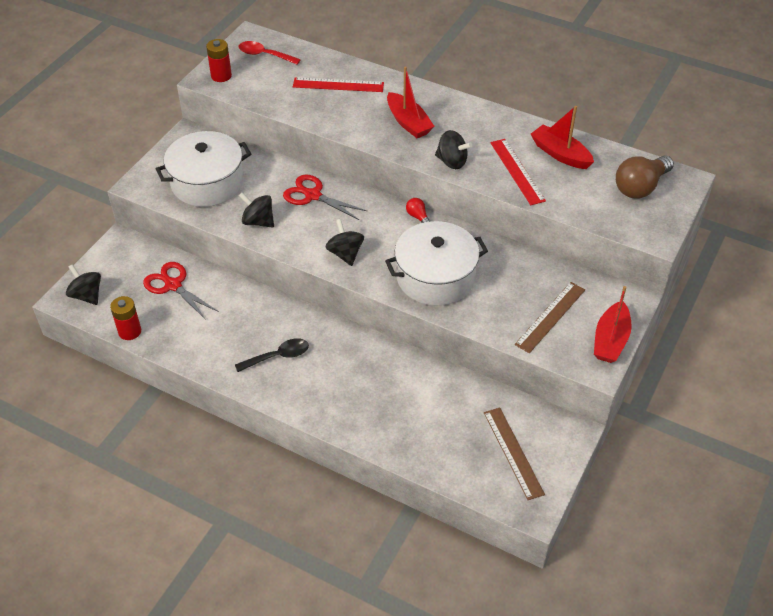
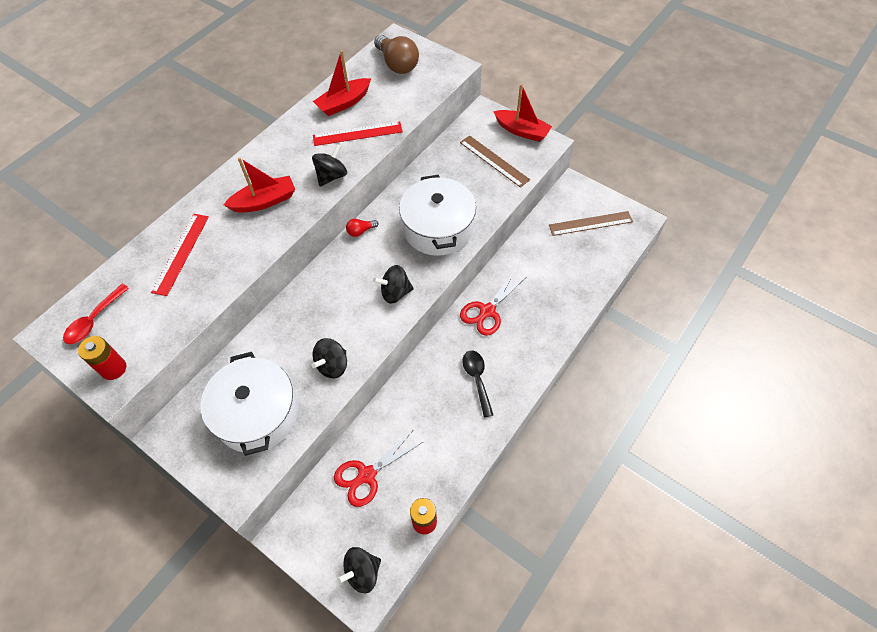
camera: 80 degrees left, 10 degrees up
(313, 195) = (307, 313): red scissors -> red scissors (487, 311)

